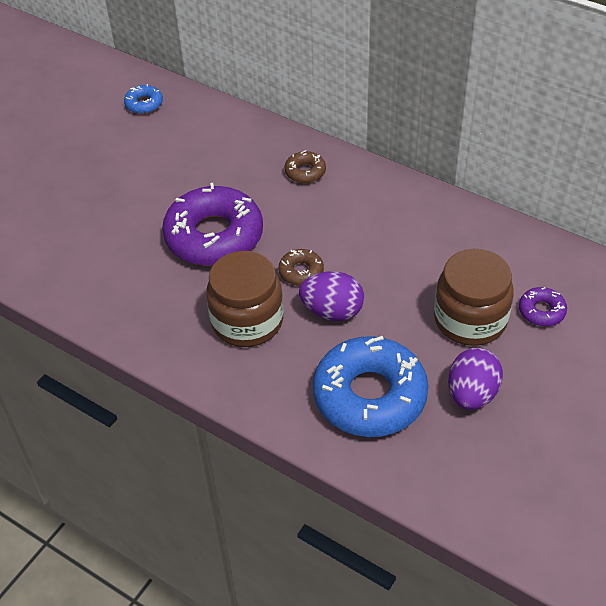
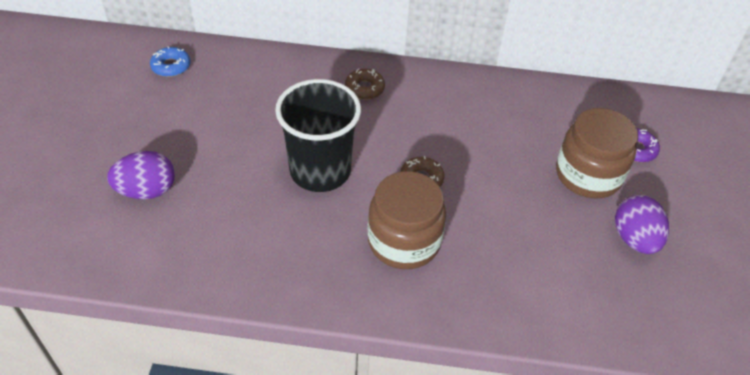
camera: 30 degrees left, 0 degrees up
(214, 236) = (320, 171): purple donut -> black cup
(332, 311) = (472, 206): purple egg -> purple egg (147, 191)
(369, 395) = (556, 271): blue donut -> none

